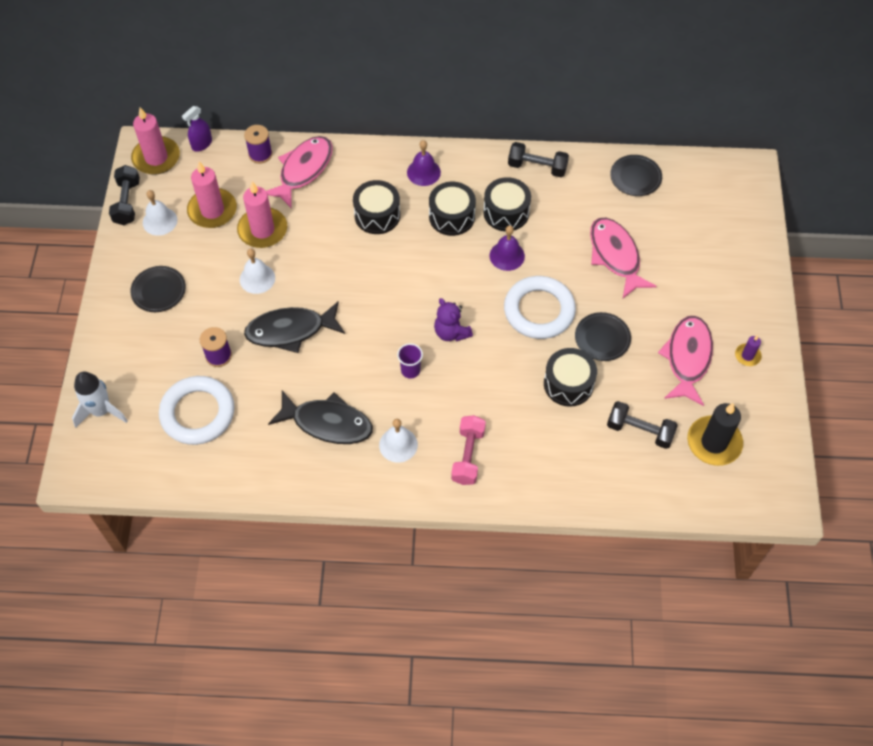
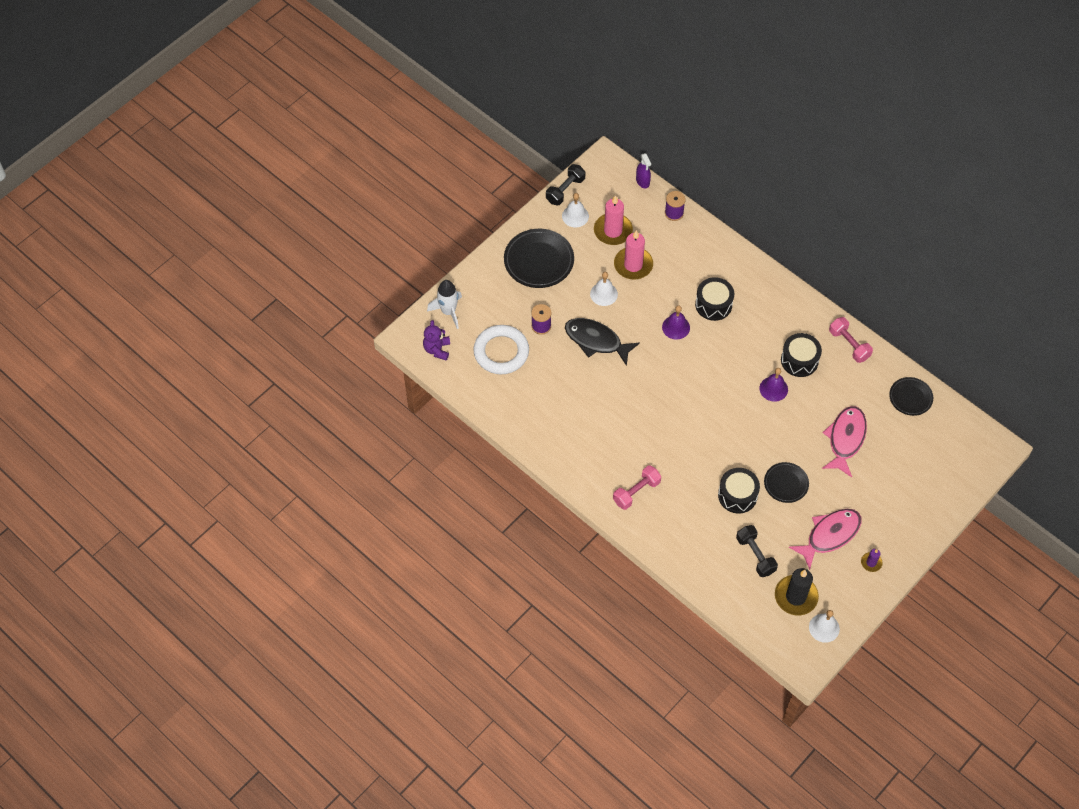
camera: 40 degrees right, 0 degrees up
(156, 158) = (607, 172): pink candle -> none
(159, 291) = (539, 261): black plate -> black plate, size x1.68
(202, 144) = (642, 181): purple spray bottle -> purple spray bottle turned 105 degrees counterclockwise
(303, 170) = (692, 242): pink fish -> none
(327, 423) = (570, 412): black fish -> none
(398, 444) = (601, 455): white bell -> white bell (824, 628)
(410, 370) = (647, 417): purple cup -> none
(423, 172) = (769, 296): purple bell -> purple bell (676, 327)
(451, 332) = (693, 412): purple teddy bear -> purple teddy bear (437, 349)
(452, 216) = (761, 338): black drum -> none
(537, 167) = (849, 345): black dumbbell -> pink dumbbell
(539, 310) = (761, 438): white ring -> none

